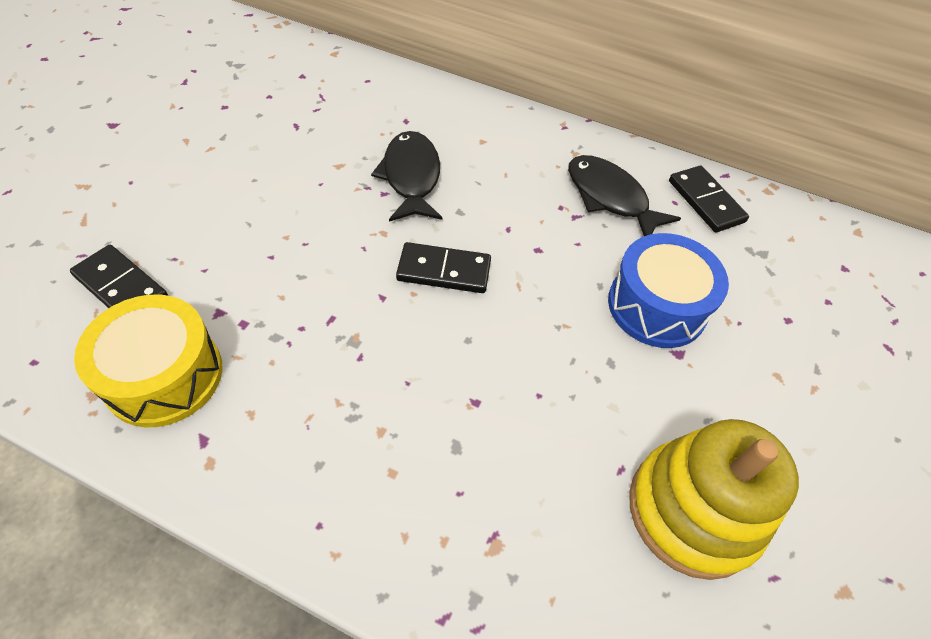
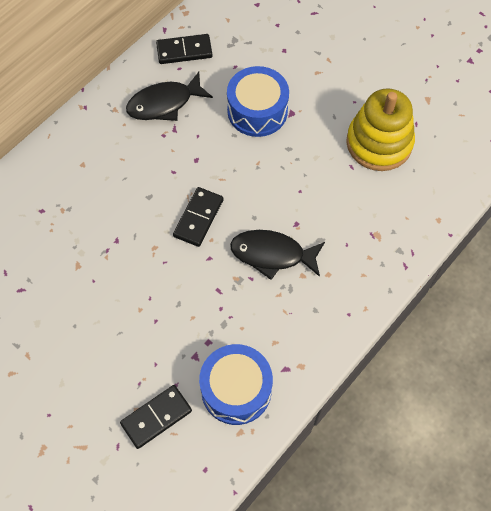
camera: 70 degrees left, 10 degrees up
(164, 375) = (236, 389): yellow drum -> blue drum
(411, 177) = (106, 219): black fish -> black fish (272, 254)

